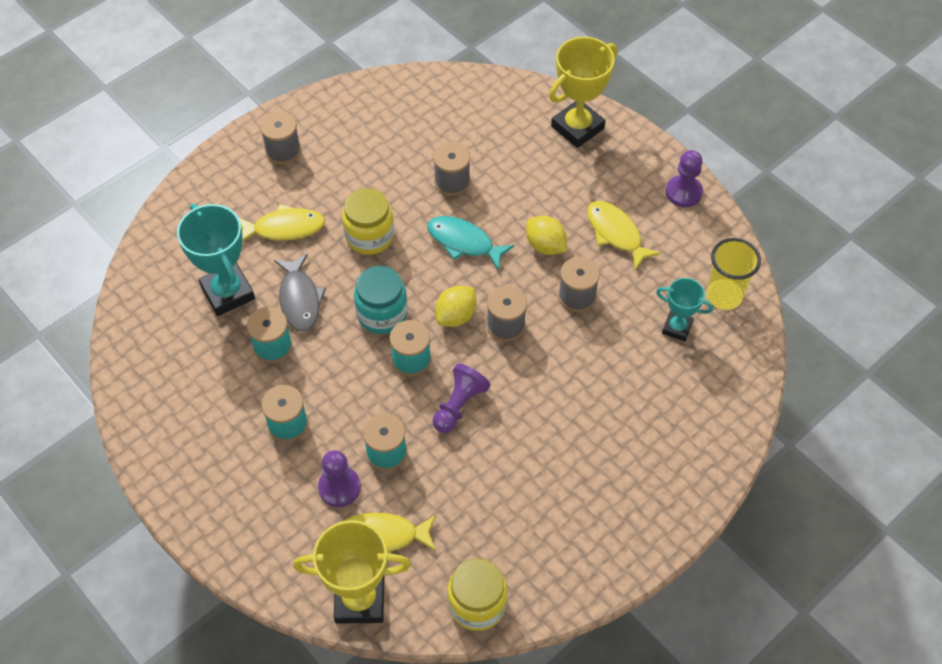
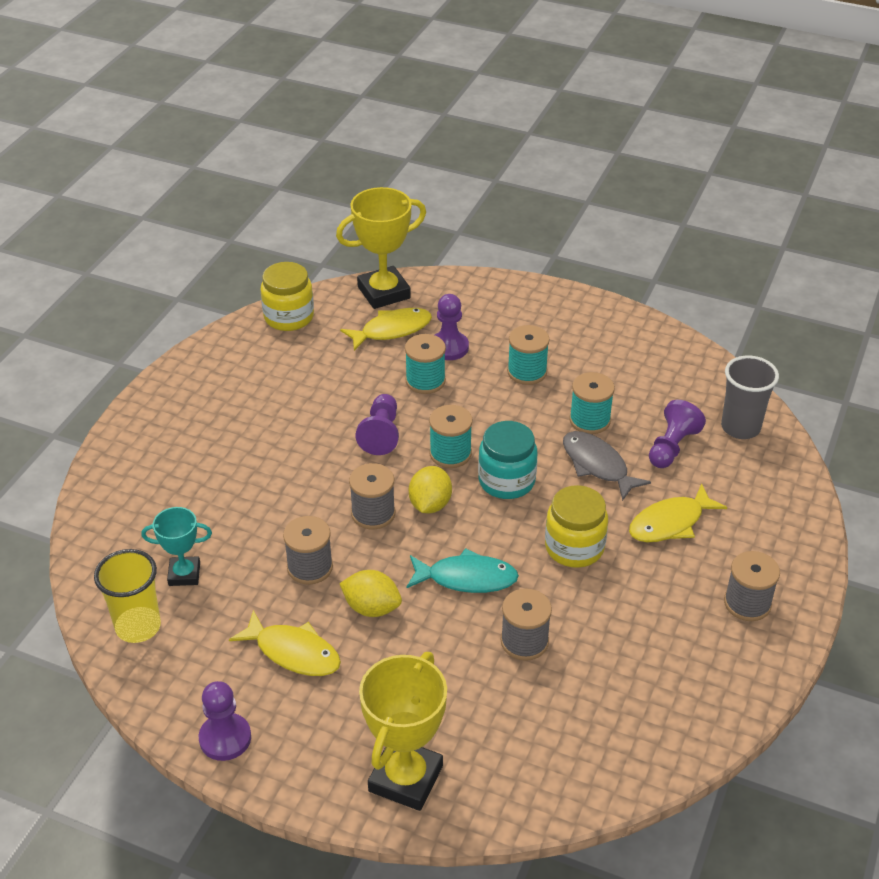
camera: 155 degrees right, 15 degrees down
(157, 289) = (740, 427): none -> grey cup
(227, 293) = (672, 447): turquoise trophy -> purple pawn

